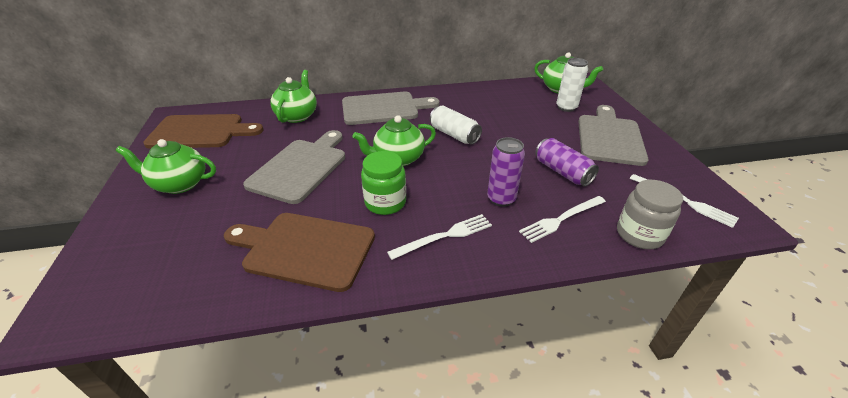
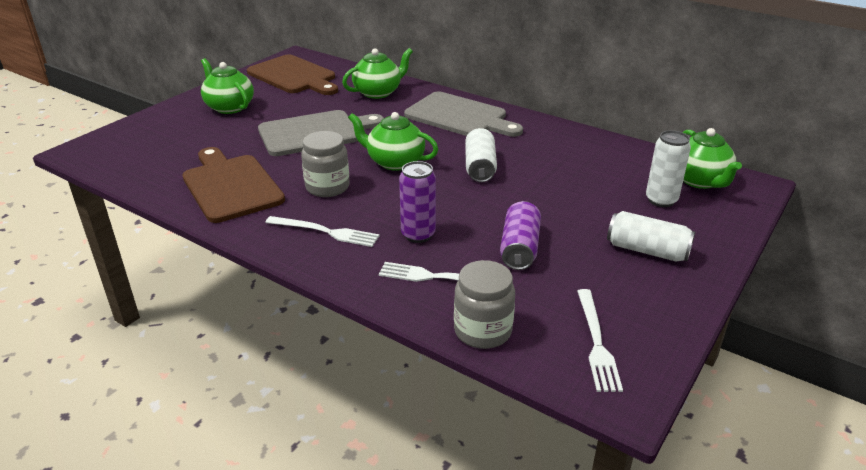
camera: 45 degrees right, 5 degrees down
(385, 203) = (327, 187): green jar -> grey jar
(609, 137) = (647, 250): grey cutting board -> white can

